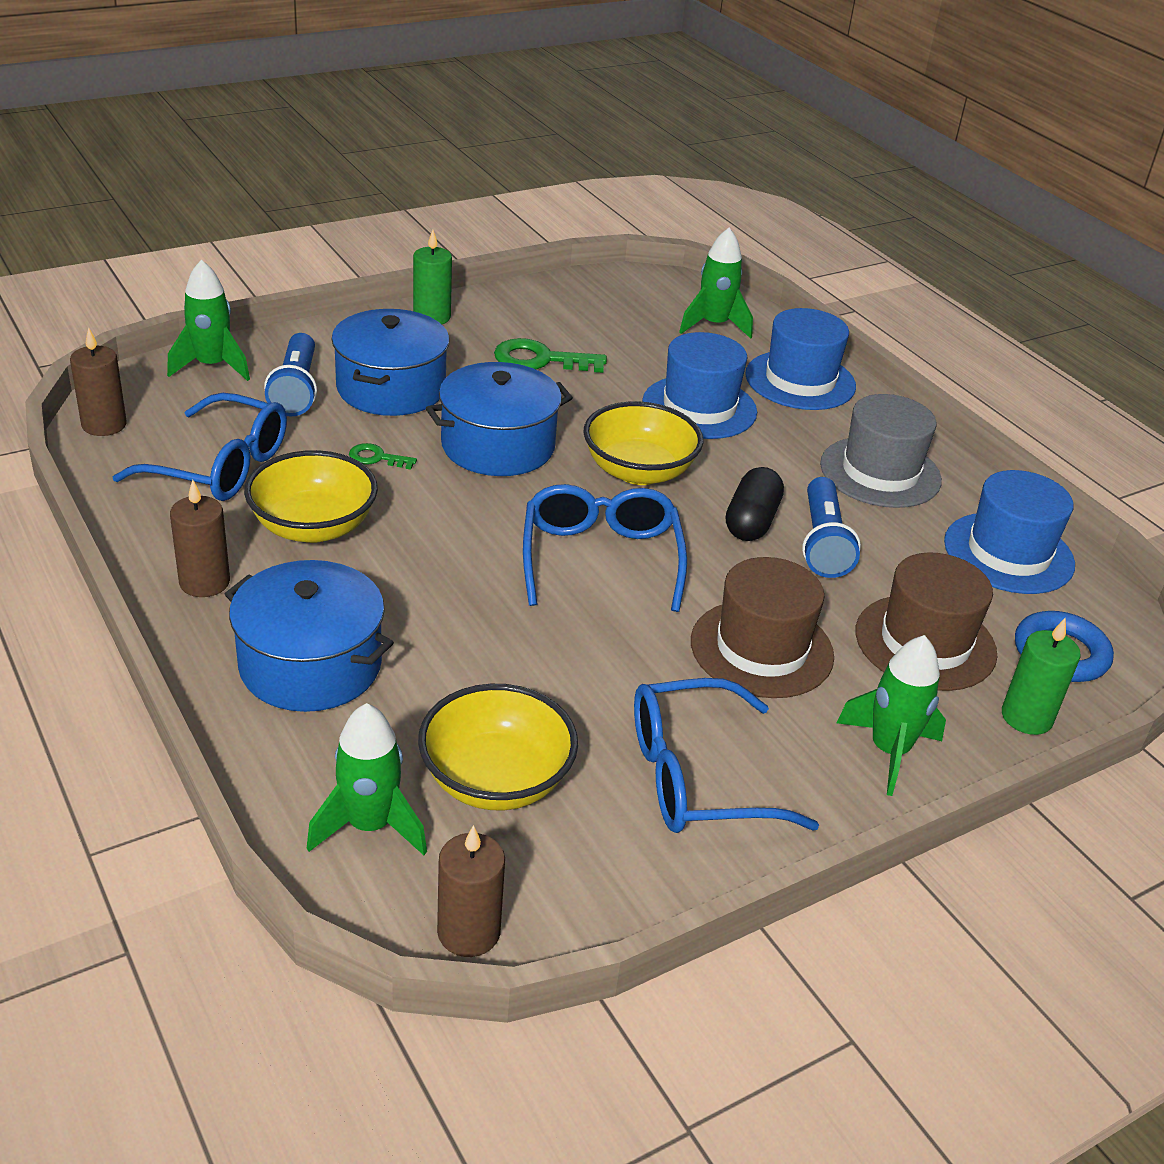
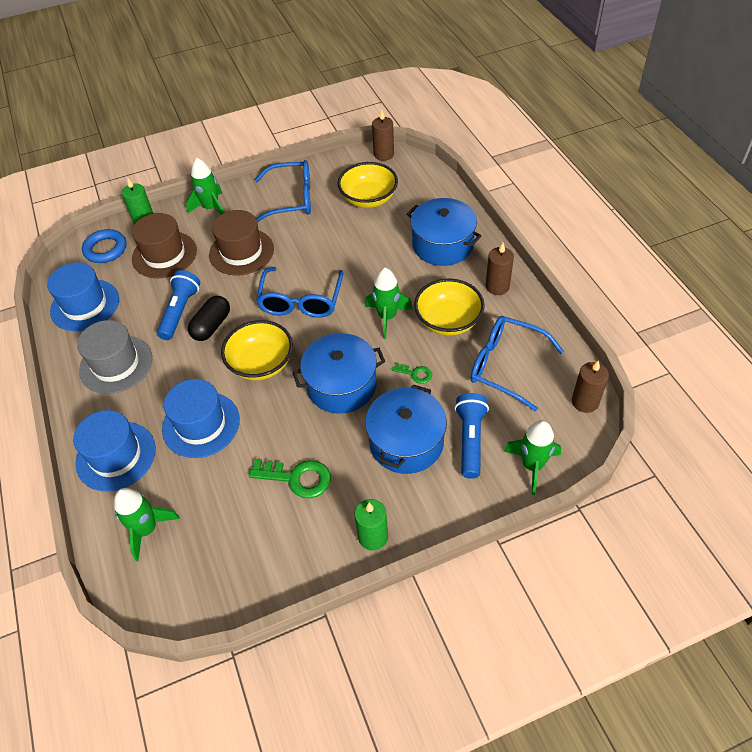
camera: 165 degrees left, 15 degrees up
(369, 826) = (416, 184): green rocket -> green rocket (387, 317)

